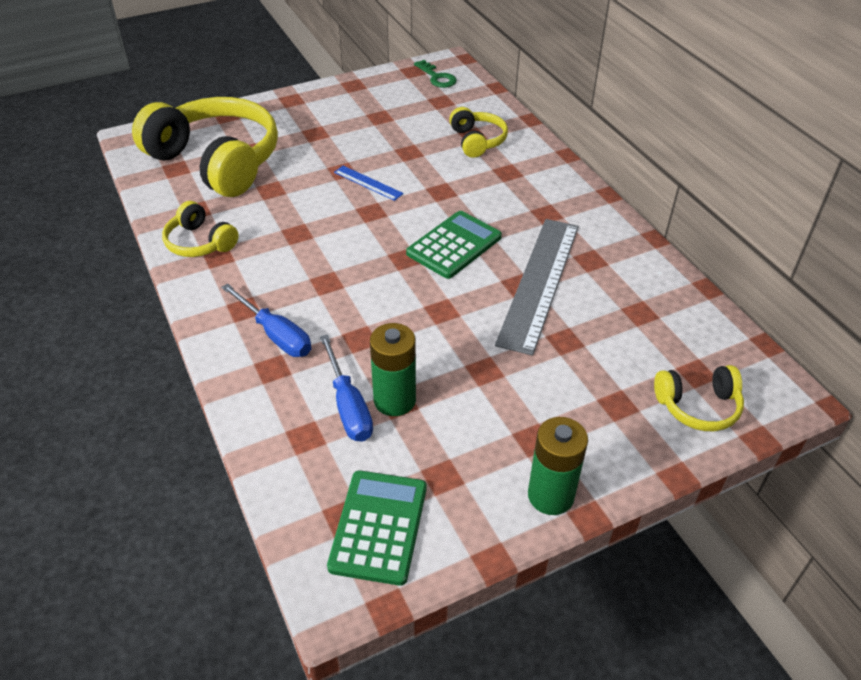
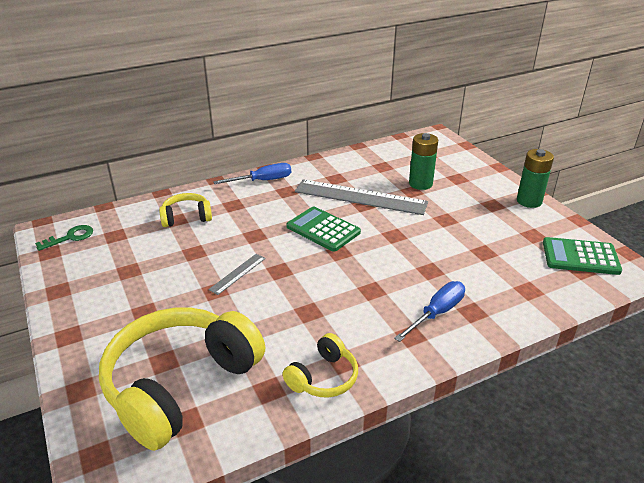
camera: 90 degrees left, 10 degrees down
(348, 406) = (494, 272): blue screwdriver -> blue screwdriver (262, 181)
(368, 183) = (238, 273): blue ruler -> grey ruler
(394, 400) = (482, 253): green battery -> green battery (420, 184)
(698, 406) = (450, 157): yellow headphones -> none

